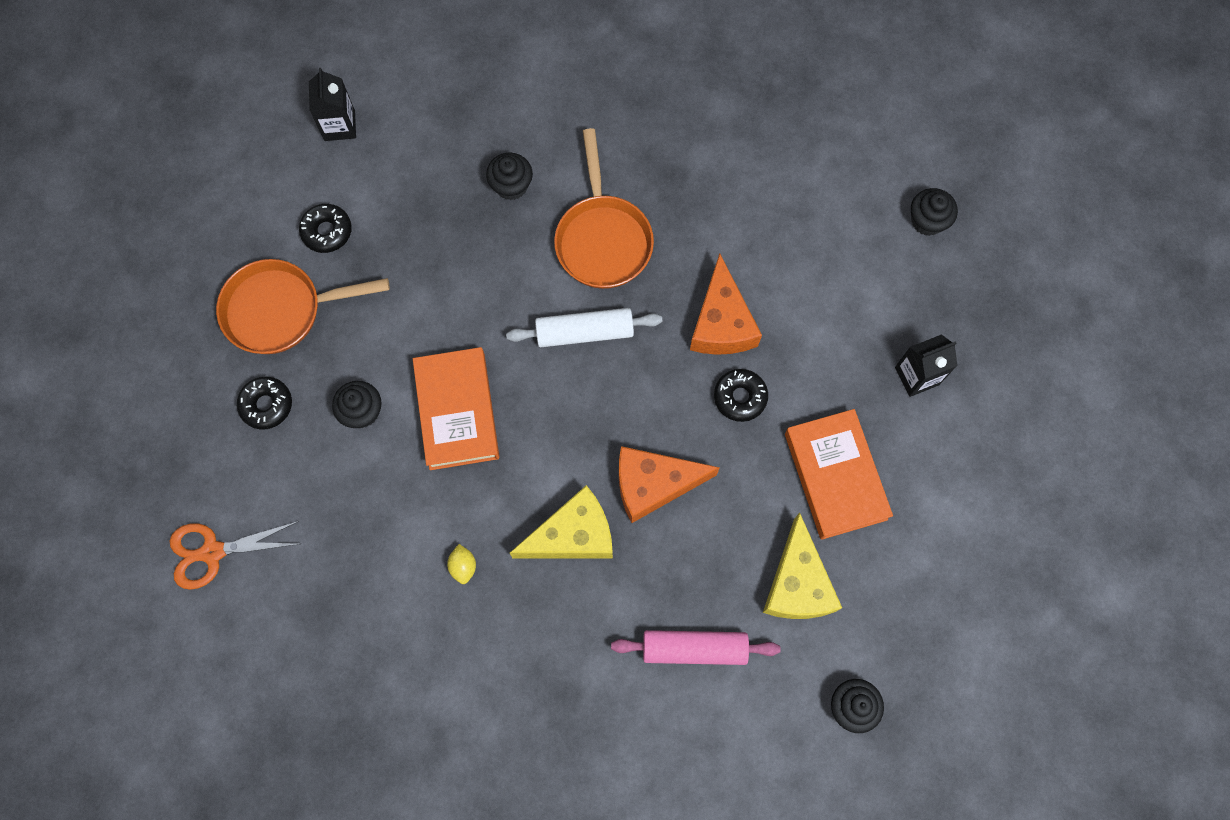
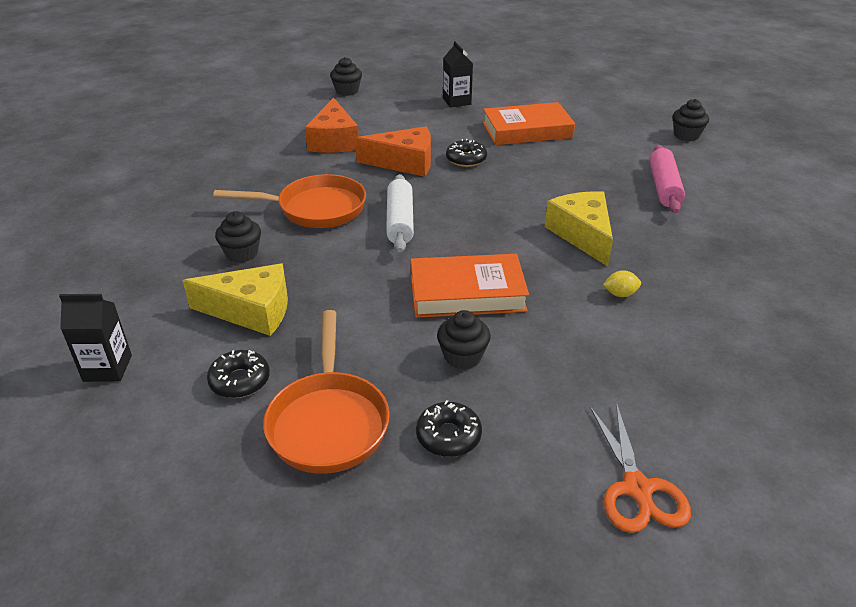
camera: 85 degrees left, 35 degrees down
(653, 484) = (536, 197): orange cheese -> orange cheese (334, 140)
(797, 583) = (605, 147): yellow cheese -> yellow cheese (251, 311)

